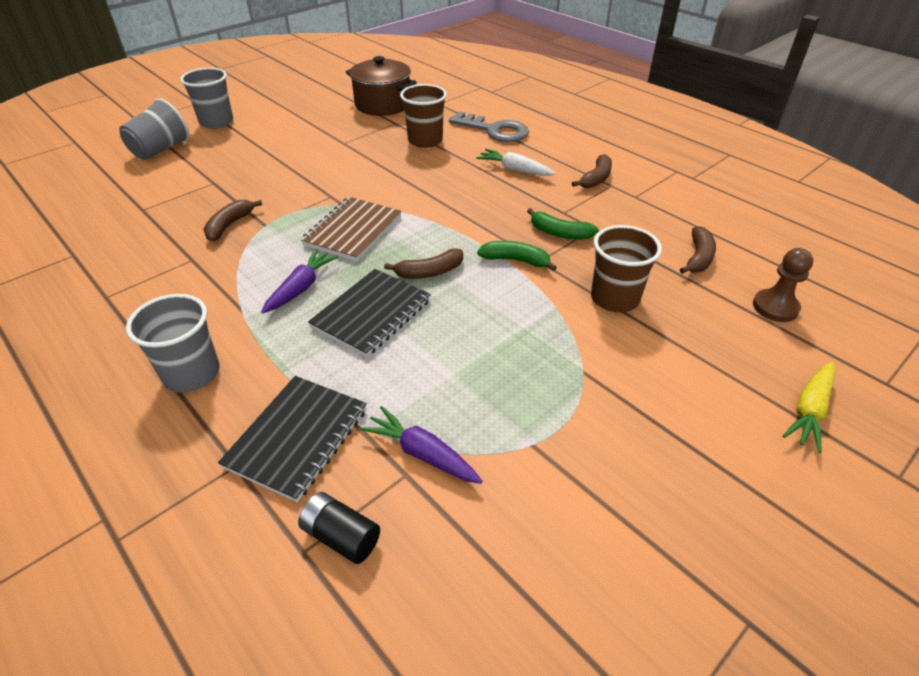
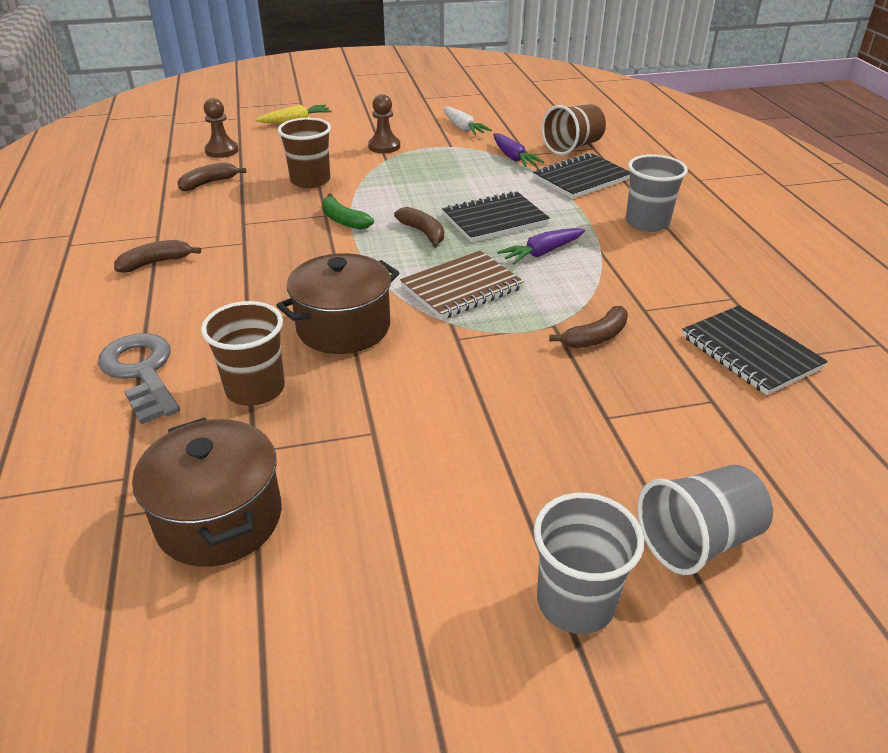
camera: 150 degrees left, 5 degrees down
(103, 250) = (750, 352): none -> black notebook
(341, 536) = (572, 147): black battery -> brown cup
(412, 180) = (343, 327): none -> brown pot
(429, 272) = (423, 233): brown banana -> brown banana turned 45 degrees clockwise
(514, 170) = (215, 301): white carrot -> white carrot (463, 128)
(559, 233) = (277, 228): green banana -> none
(618, 400) = (384, 146): none -> brown pawn

